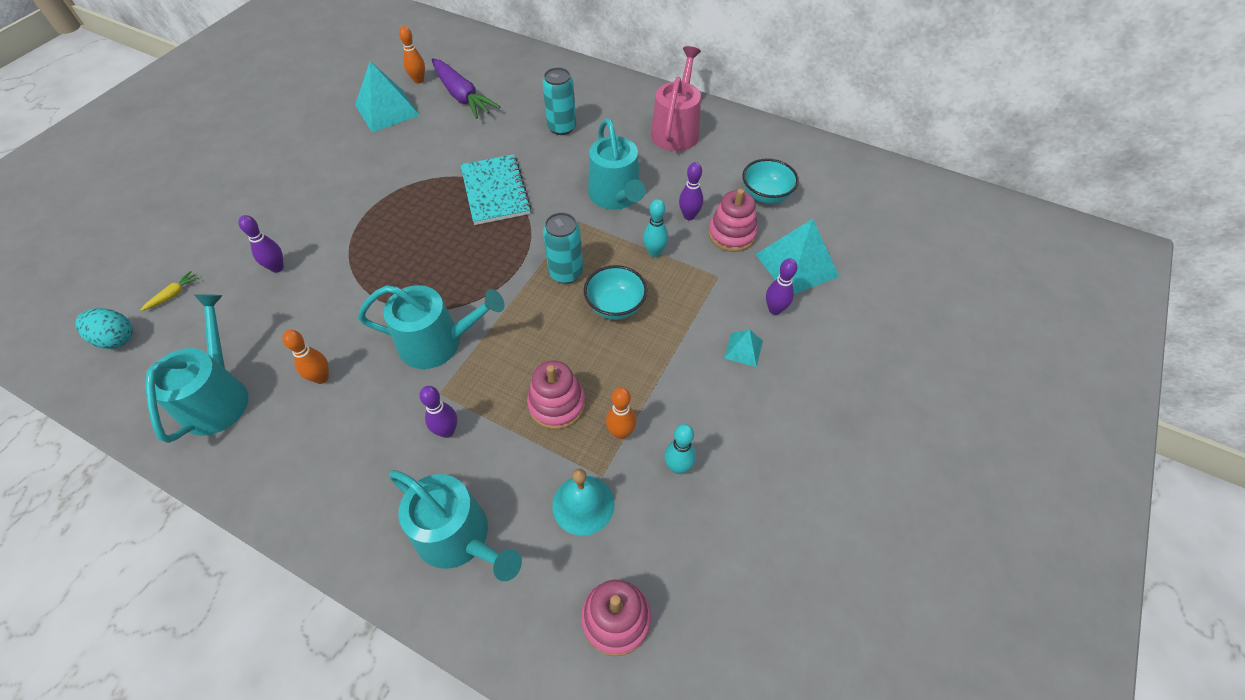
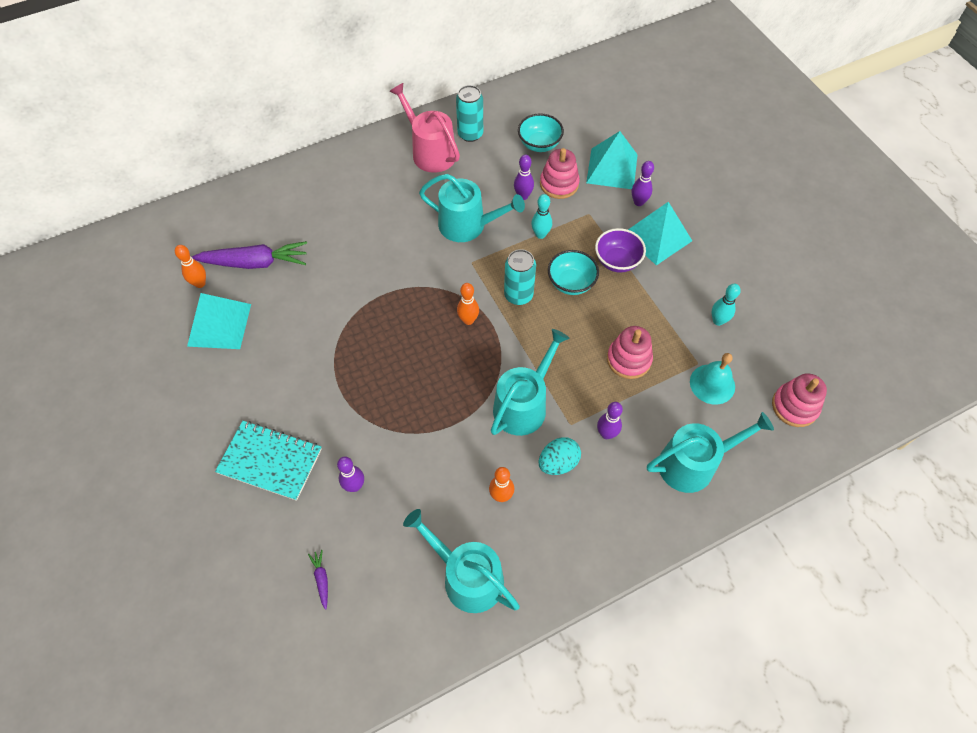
camera: 55 degrees left, 5 degrees up
(116, 339) = (341, 641): turquoise egg -> turquoise egg (558, 463)
(173, 294) = (321, 579): yellow carrot -> purple carrot
(495, 191) = (396, 296): turquoise notebook -> turquoise notebook (270, 461)
(562, 127) = (361, 217): turquoise can -> turquoise can (470, 134)
(621, 432) = (674, 336): orange bowling pin -> orange bowling pin (468, 320)
(677, 330) = (617, 261): none -> purple bowl
(743, 349) = (657, 237): turquoise pyramid -> turquoise pyramid, size x2.02

